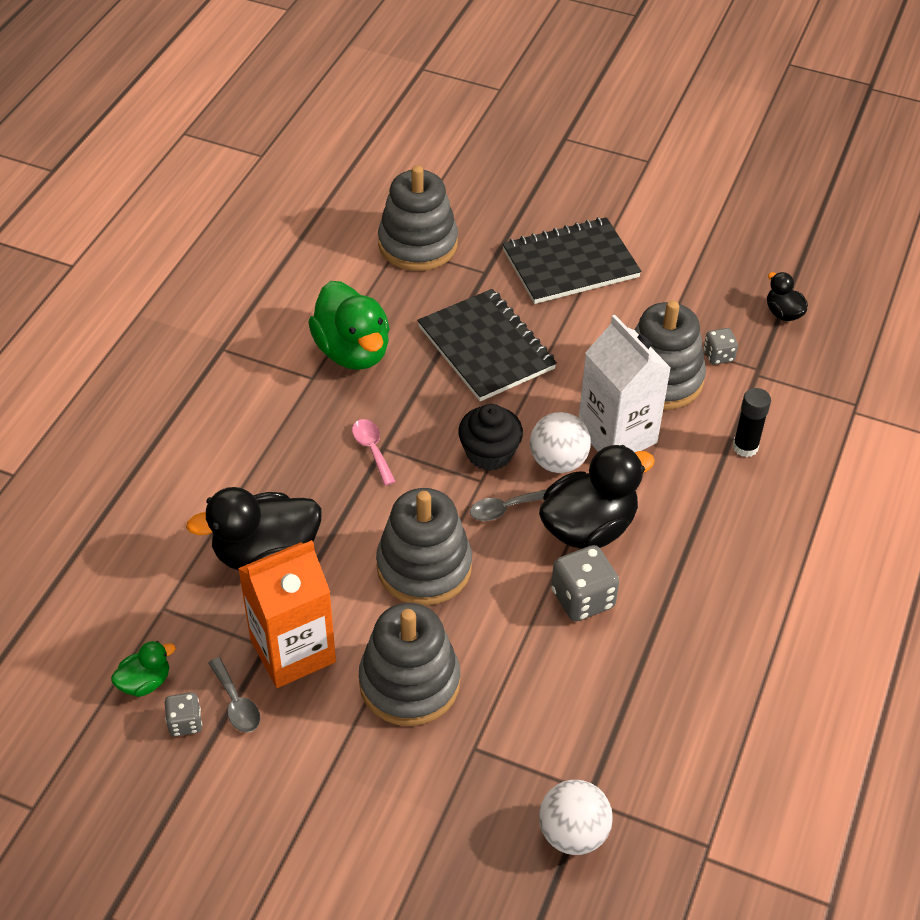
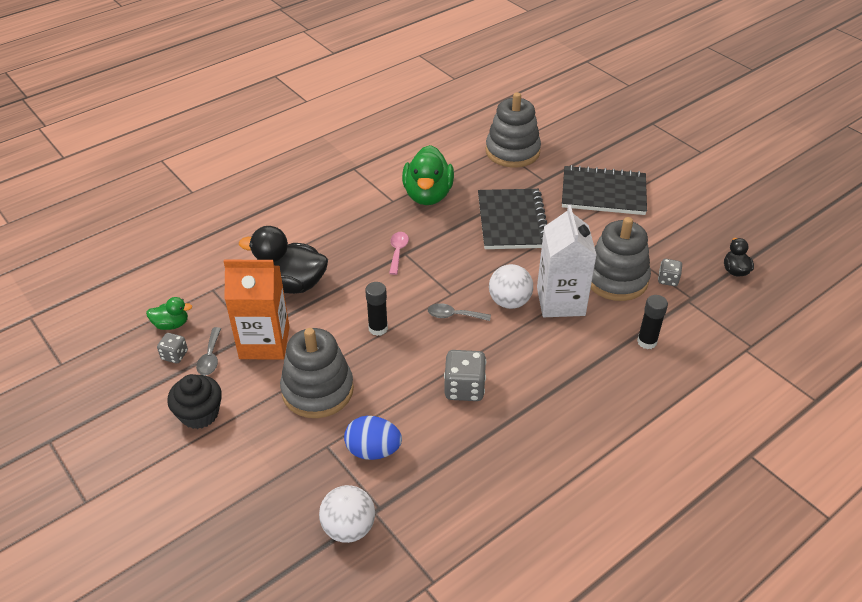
camera: 30 degrees right, 5 degrees down
(424, 567) = (378, 328): grey stacking toy -> black glue stick
(489, 453) = (468, 280): black cupcake -> black cupcake (199, 414)
(533, 727) = (373, 450): none -> blue egg
(588, 527) = (500, 348): black duck -> none

